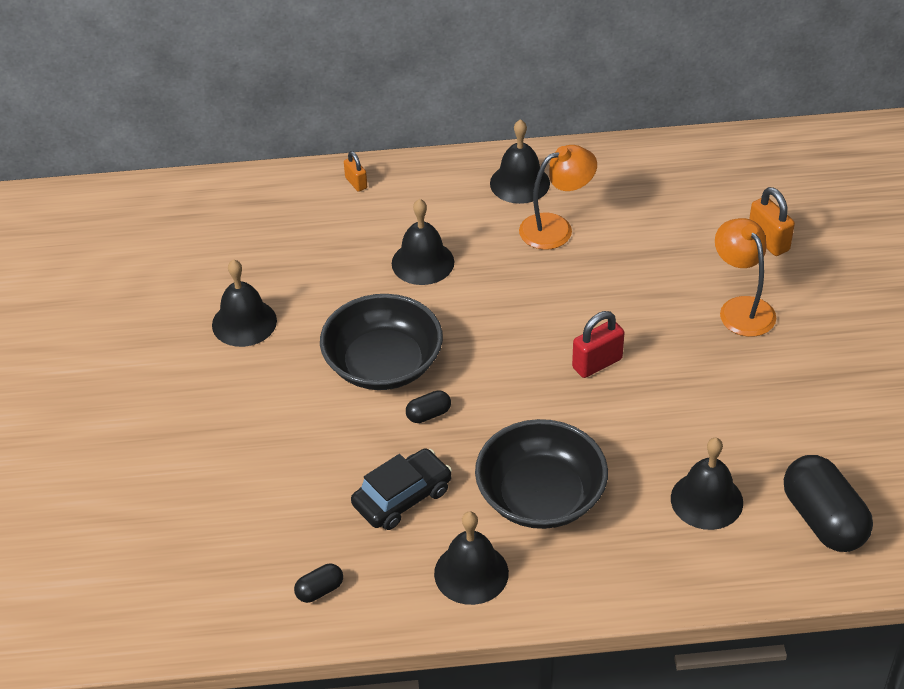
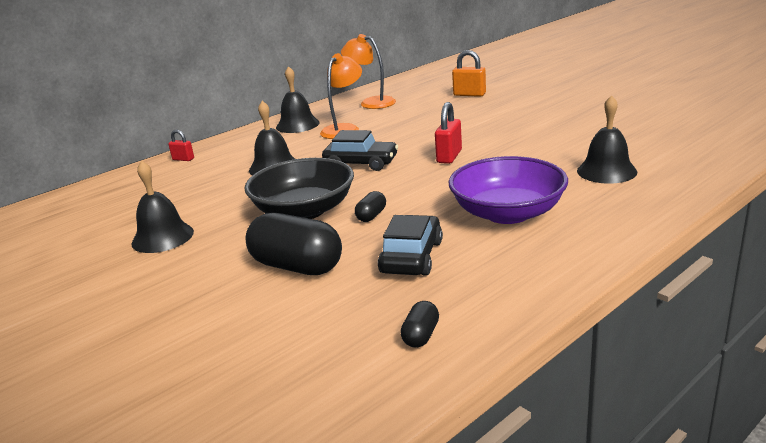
camera: 35 degrees left, 20 degrees down
(356, 183) = (183, 159): orange padlock -> red padlock
(471, 573) = (524, 266): black bell -> none
(505, 315) = (361, 163): none -> black car
(540, 496) = (507, 213): black bowl -> purple bowl
(741, 308) = (495, 114): orange lamp -> orange lamp (371, 102)
(823, 520) = (678, 150): black capsule -> black capsule (297, 266)

